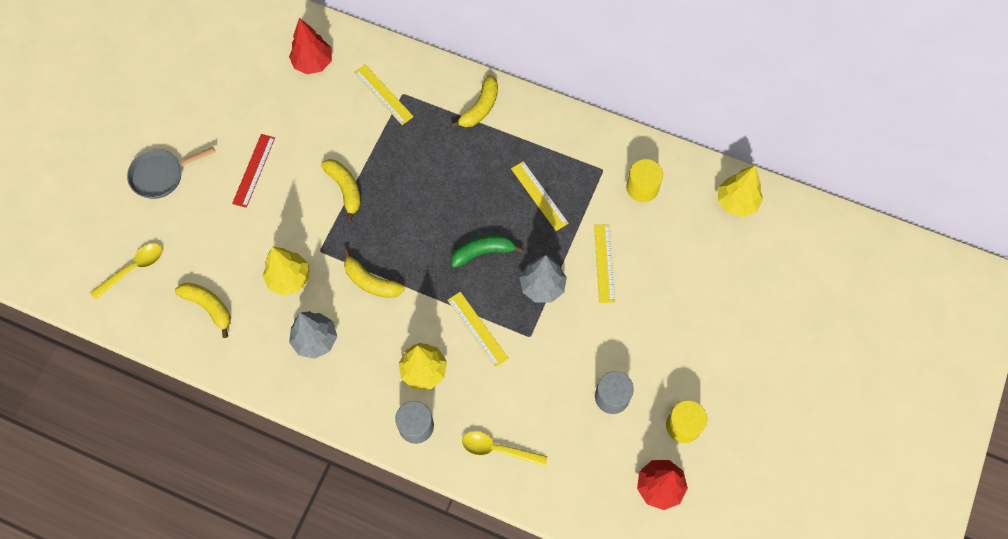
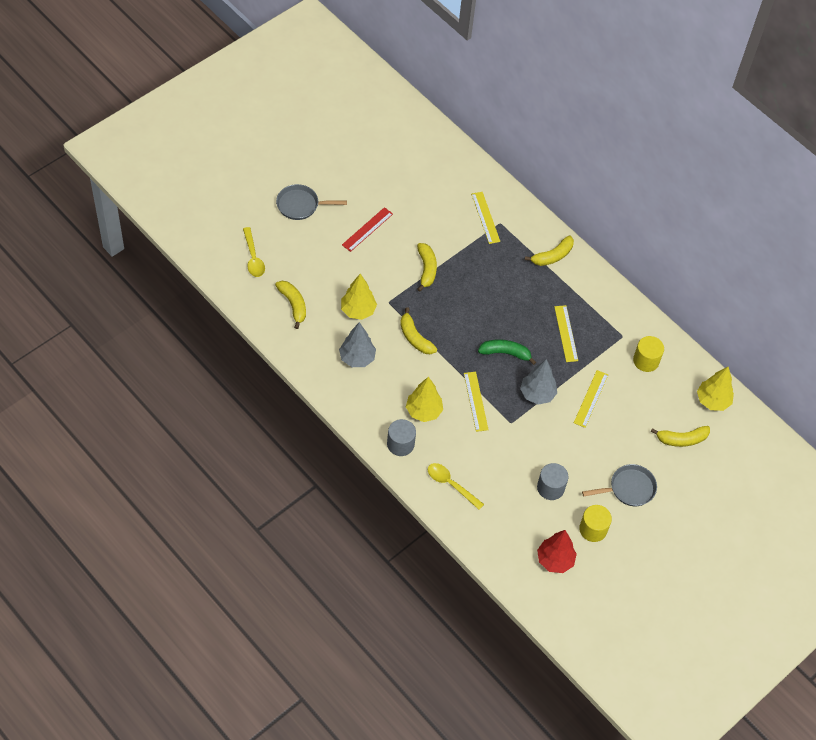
camera: 20 degrees right, 10 degrees down
(134, 268) = (253, 258): yellow spoon -> yellow spoon turned 90 degrees clockwise
(313, 63) = (445, 175): red tree -> none
(698, 354) = (629, 488): none -> grey pan
(726, 265) = (681, 439): none -> yellow banana

